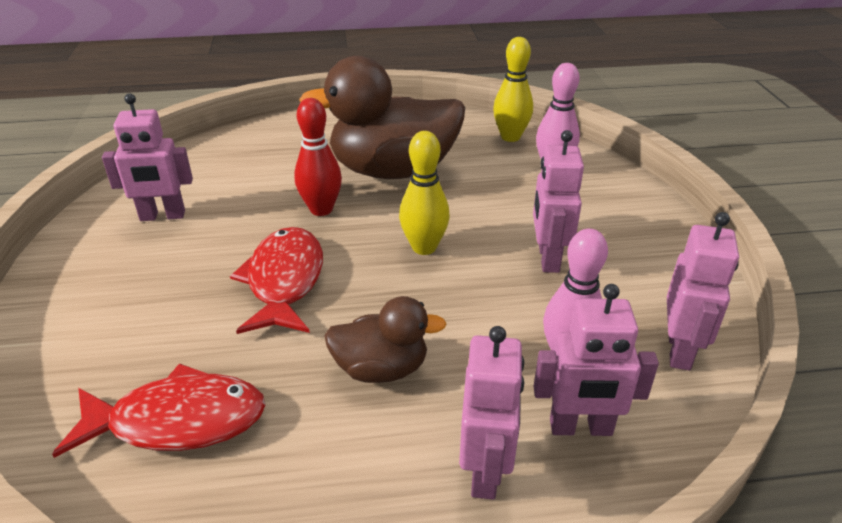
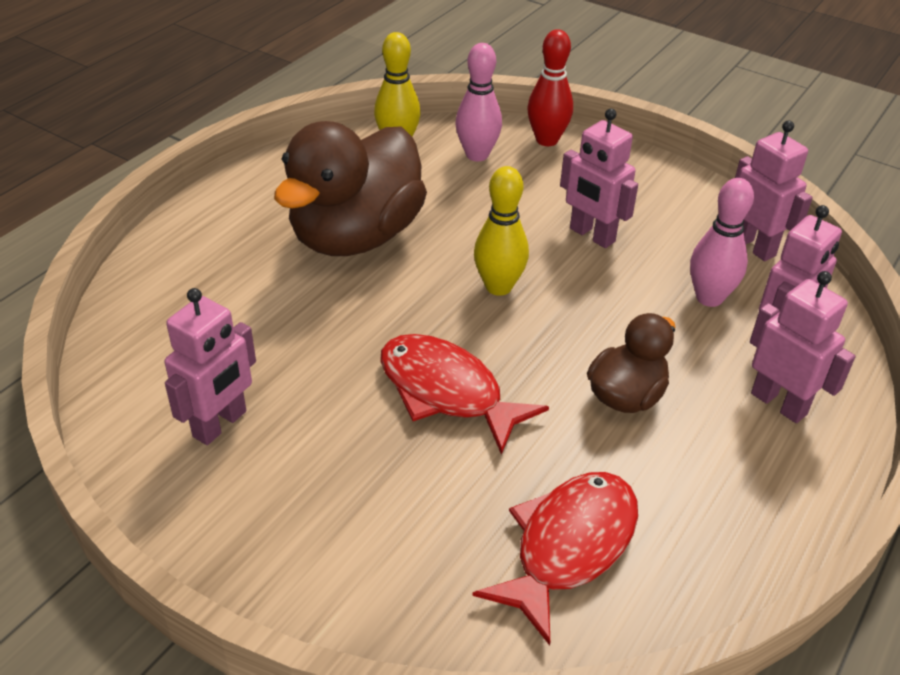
camera: 50 degrees left, 5 degrees up
(321, 209) = (360, 312): red bowling pin -> red bowling pin (547, 140)

